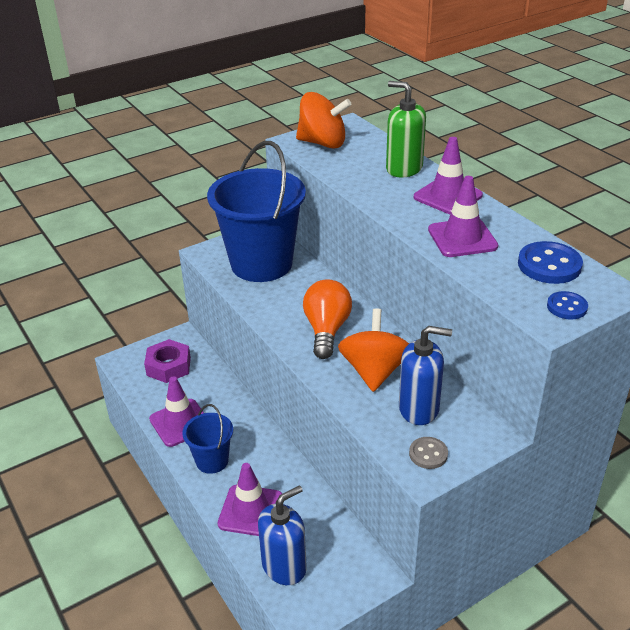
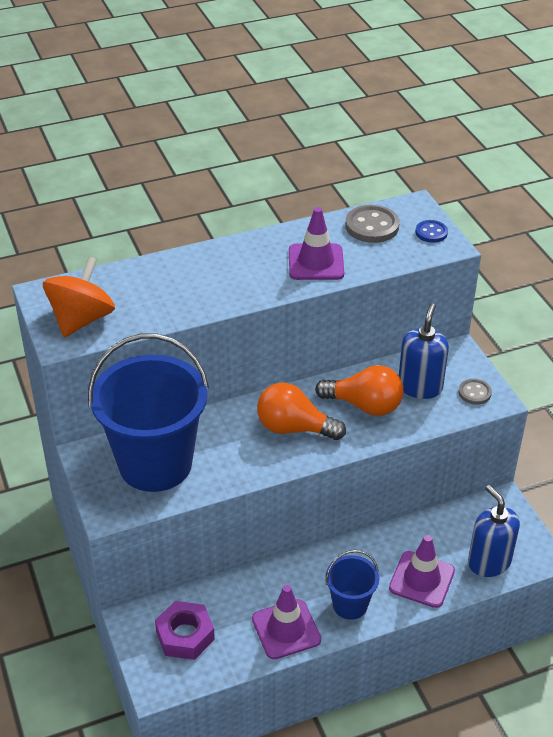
camera: 80 degrees left, 5 degrees up
(374, 371) = (364, 405): orange spinning top -> orange light bulb
(404, 169) = (171, 272): green soap dispenser -> none
(448, 196) = (239, 255): purple traffic cone -> none
(549, 265) = (372, 226): blue button -> grey button

